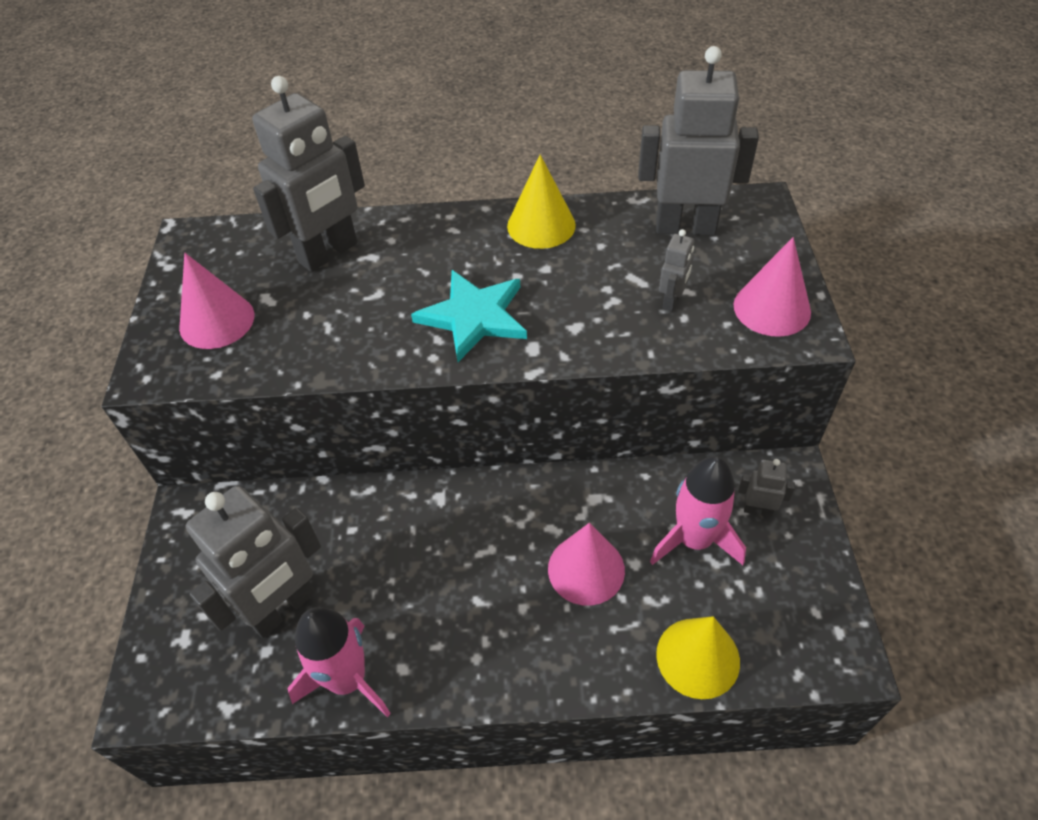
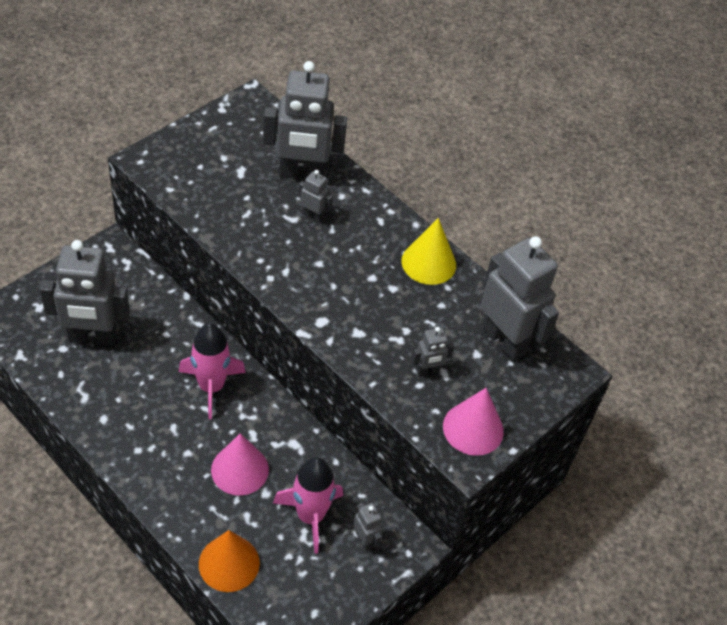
camera: 40 degrees right, 0 degrees up
(217, 321) = (204, 161): pink cone -> none
(347, 679) = (77, 397): pink rocket -> pink rocket (211, 386)
(391, 276) = (313, 216): none -> grey robot
(474, 317) = (318, 277): turquoise star -> none
(698, 657) = (229, 563): yellow cone -> orange cone

